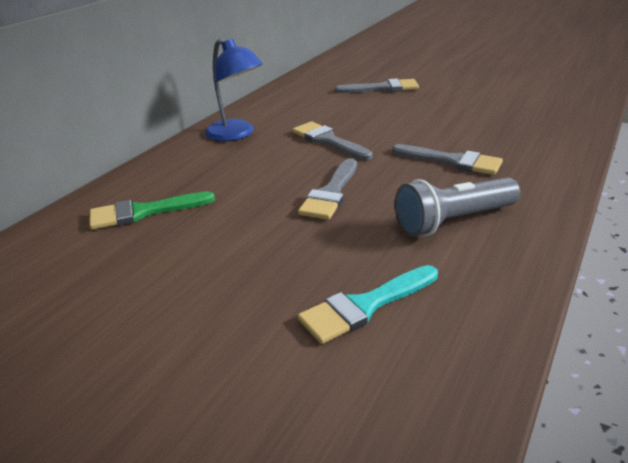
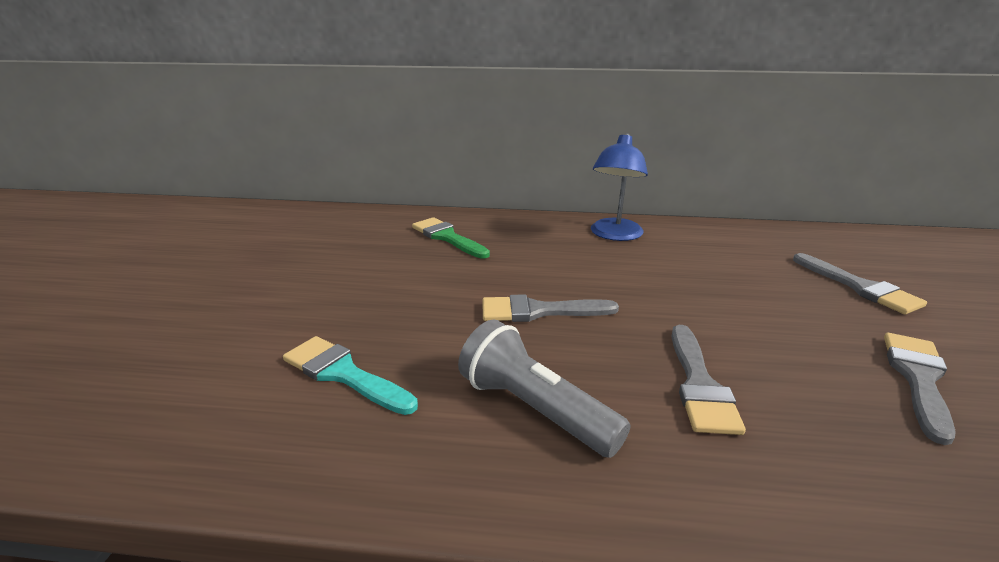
camera: 65 degrees right, 5 degrees down
(328, 141) = (655, 284): grey brush -> grey brush (918, 379)

